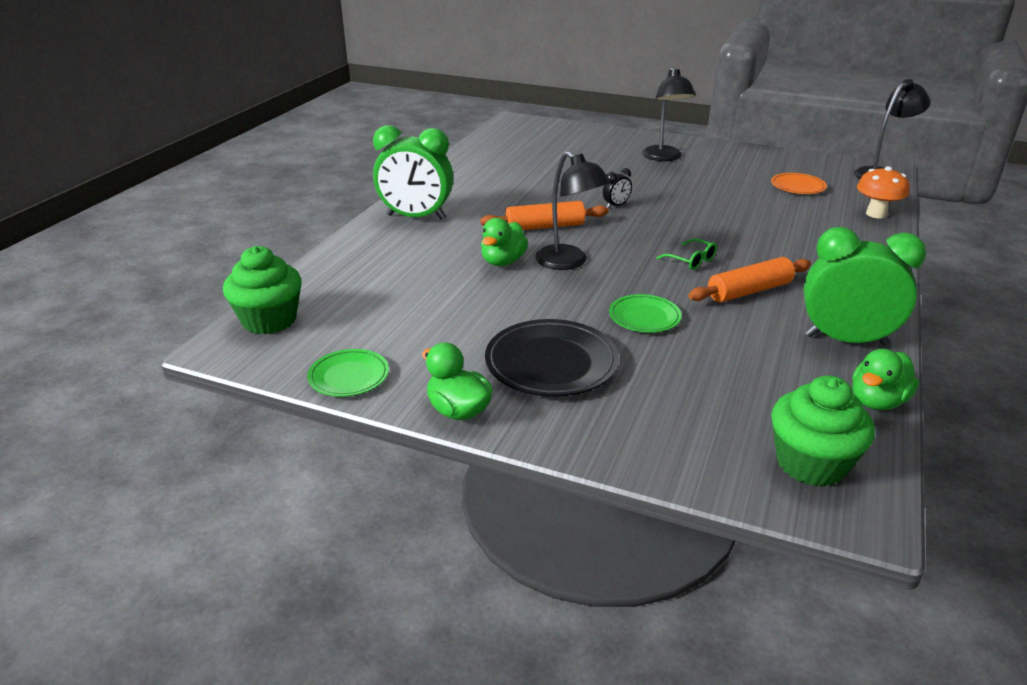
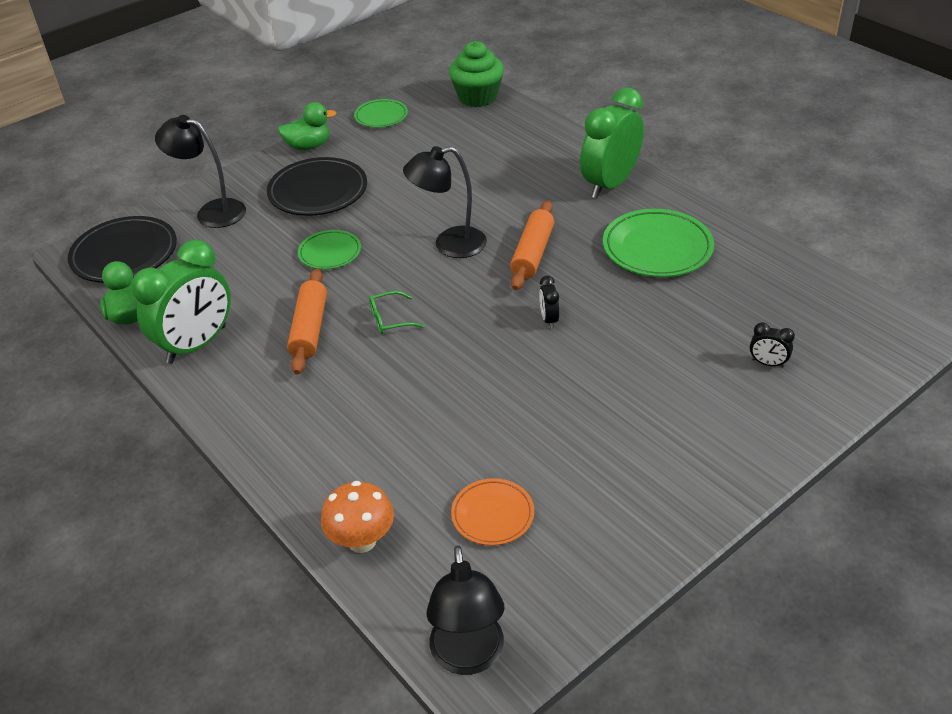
camera: 120 degrees right, 10 degrees up
(493, 187) = (657, 248): none -> green plate
(503, 261) = (480, 210): green duck -> none
(580, 145) = (767, 363): none -> black clock
(664, 157) = (677, 428): black lamp -> black lamp (212, 212)
(811, 463) = (124, 254): green cupcake -> black plate

